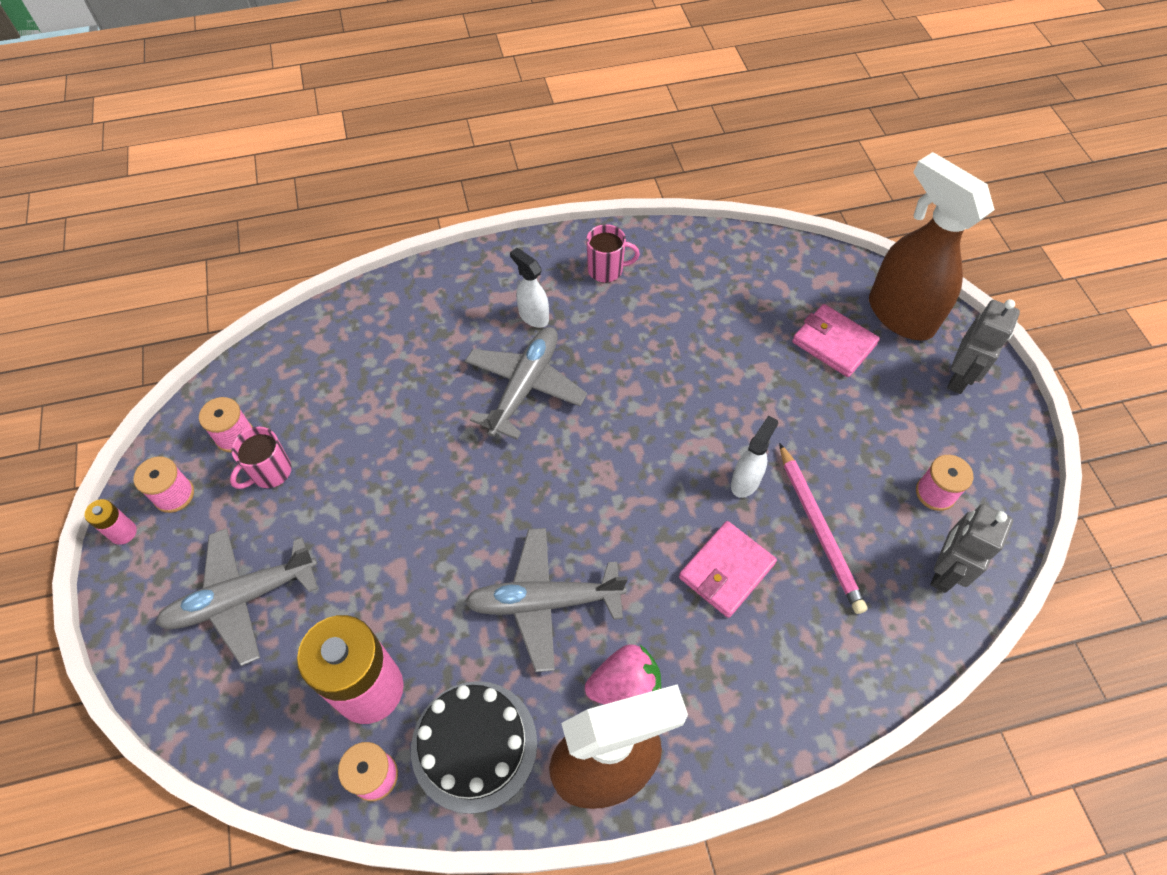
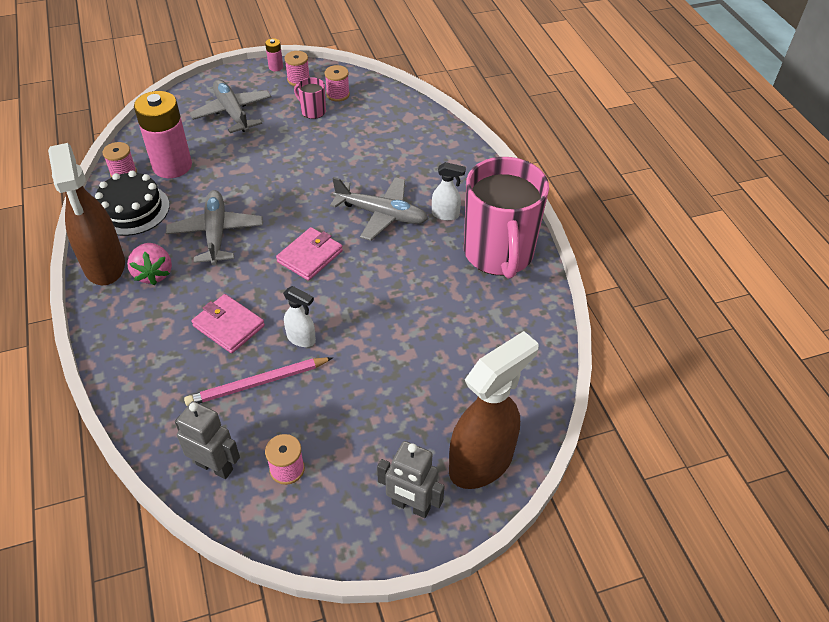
camera: 85 degrees right, 10 degrees down
(533, 316) = (446, 215): white spray bottle -> white spray bottle turned 60 degrees clockwise
(606, 270) = (498, 254): pink mug -> pink mug, size x2.45
(834, 343) = (441, 406): pink wallet -> pink wallet (310, 256)

